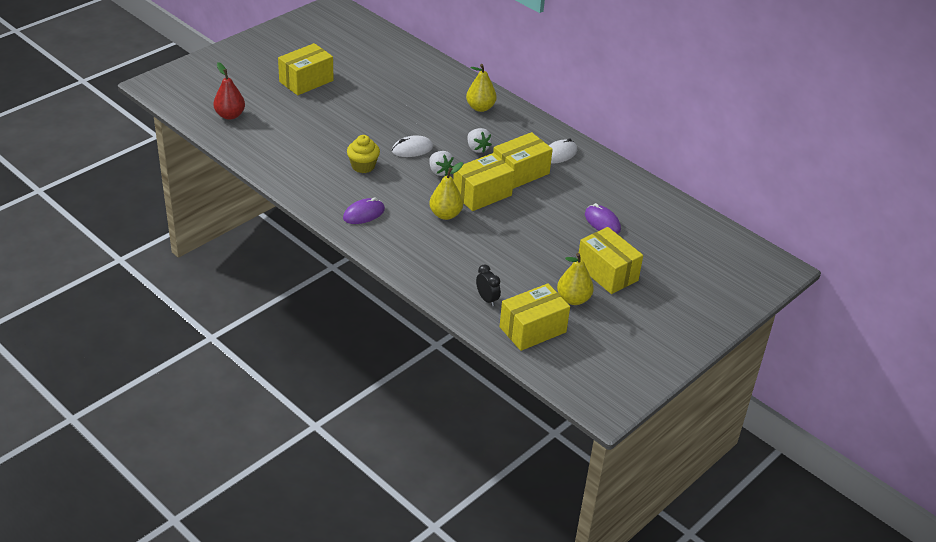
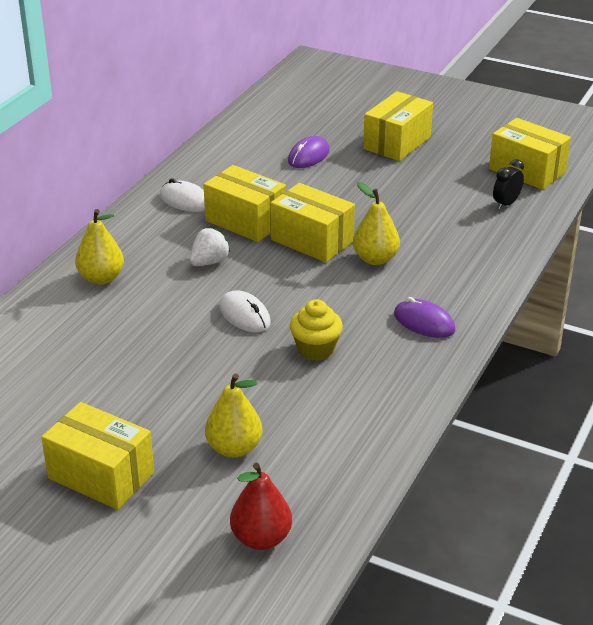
camera: 105 degrees left, 5 degrees down
(440, 171) = (283, 281): white strawberry -> none
(573, 299) = (457, 155): yellow pear -> yellow pear (234, 448)

